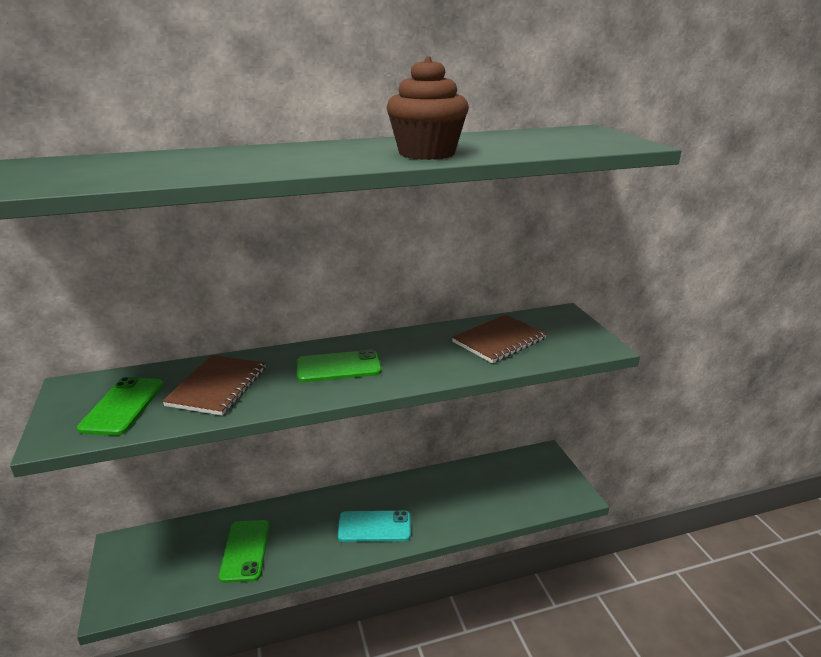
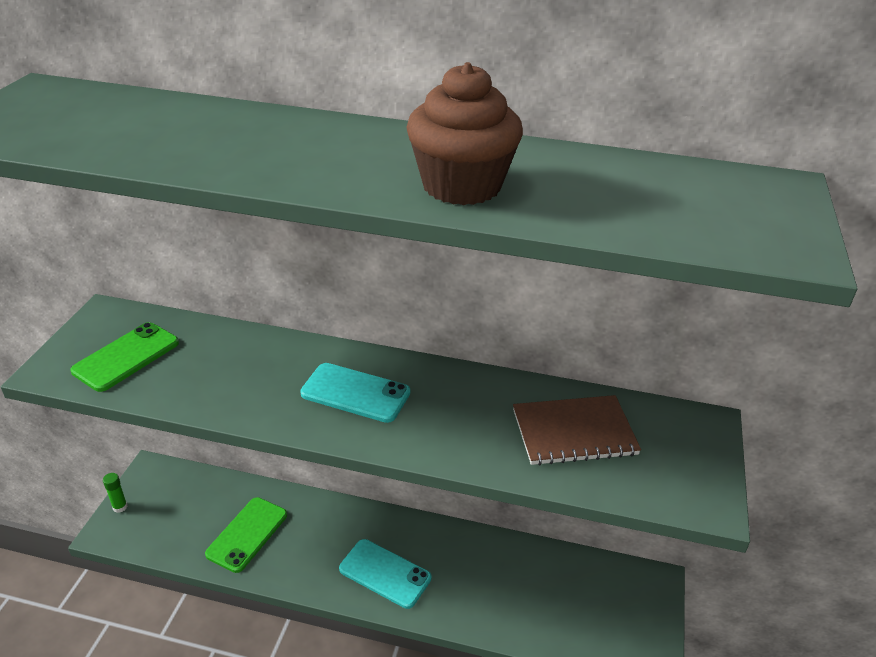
camera: 30 degrees right, 10 degrees up
(109, 583) = (120, 507): none -> green glue stick
(217, 386) = (221, 368): brown notebook -> none
(339, 367) = (355, 393): green phone -> turquoise phone

